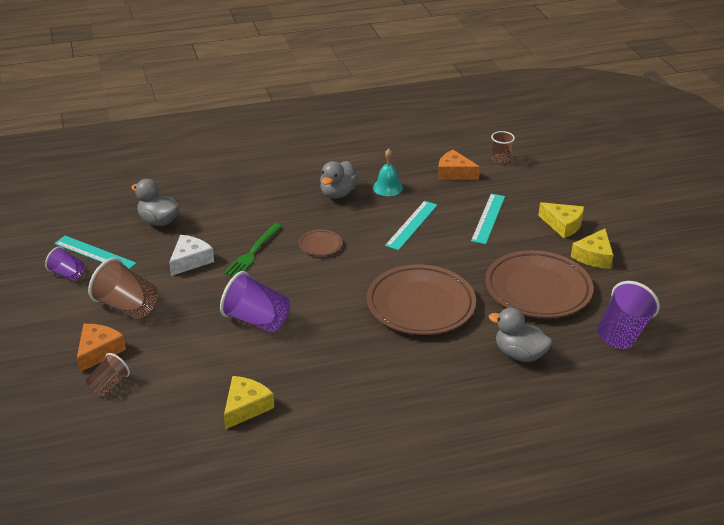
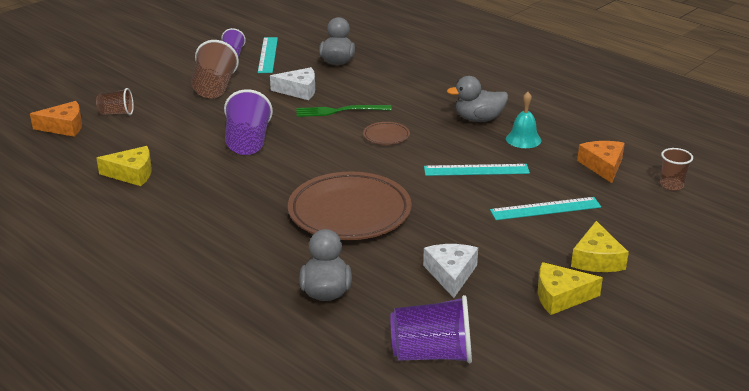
camera: 60 degrees right, 5 degrees down
(98, 351) = (152, 96): orange cheese -> orange cheese (64, 127)
(537, 290) = (451, 274): brown plate -> white cheese

